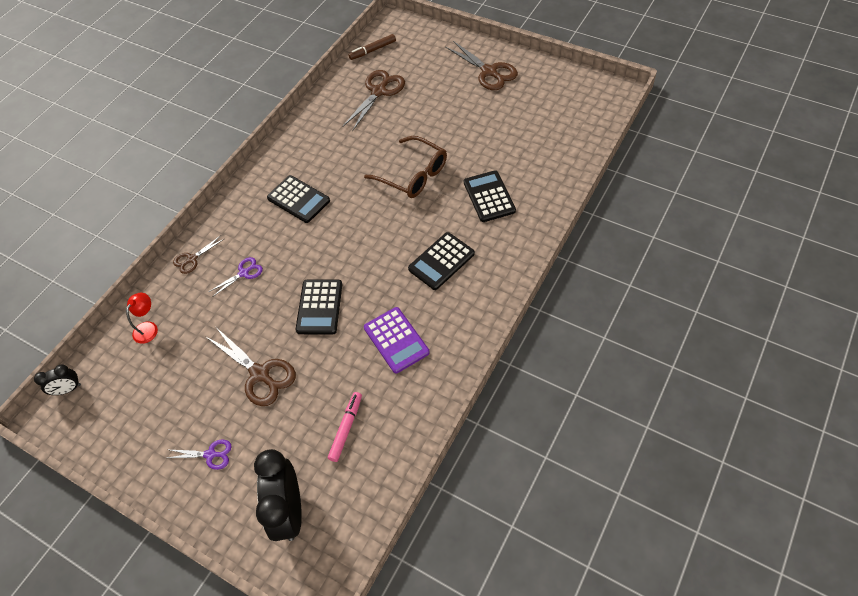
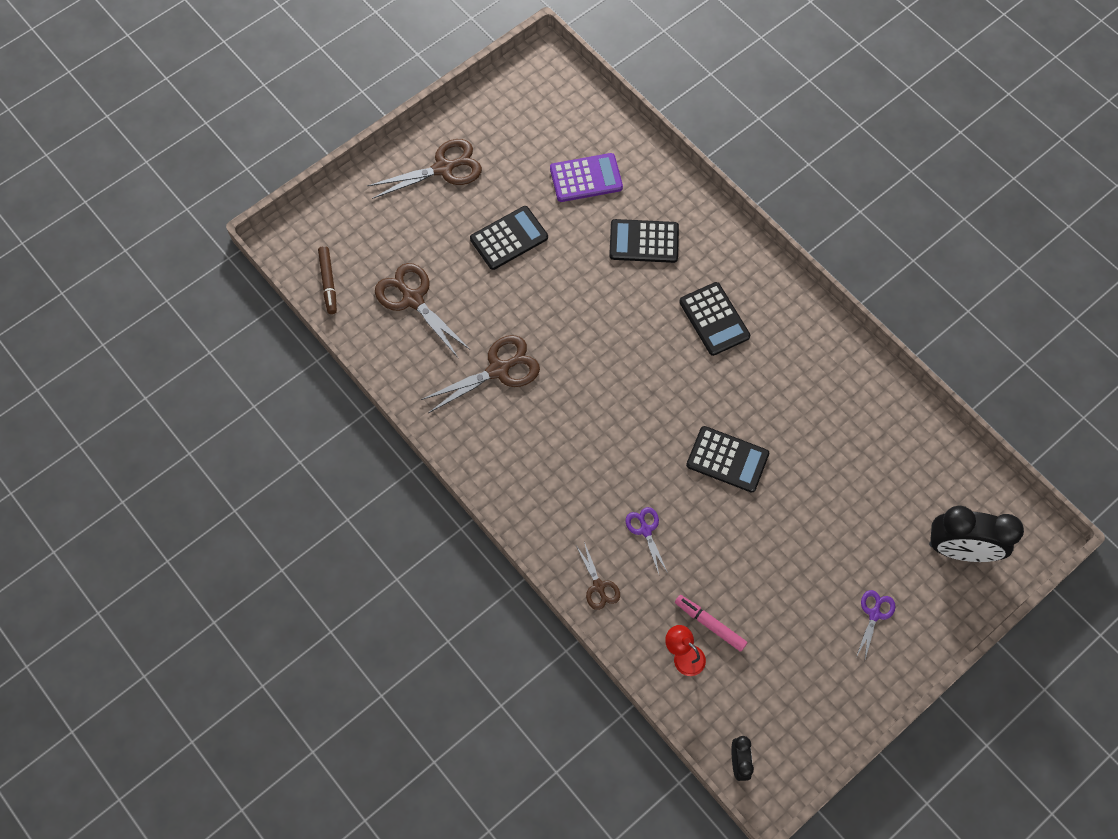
camera: 75 degrees left, 10 degrees up
(260, 374) = (793, 543): brown scissors -> brown scissors (498, 370)
(298, 199) = (556, 442): black calculator -> black calculator (509, 238)
(346, 428) = (886, 473): pink marker -> pink marker (710, 624)
(396, 340) = (799, 395): purple calculator -> purple calculator (586, 178)
(412, 175) = (574, 306): brown glasses -> none

